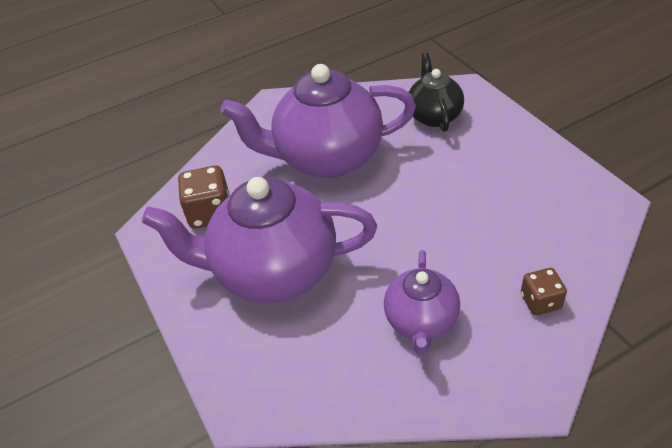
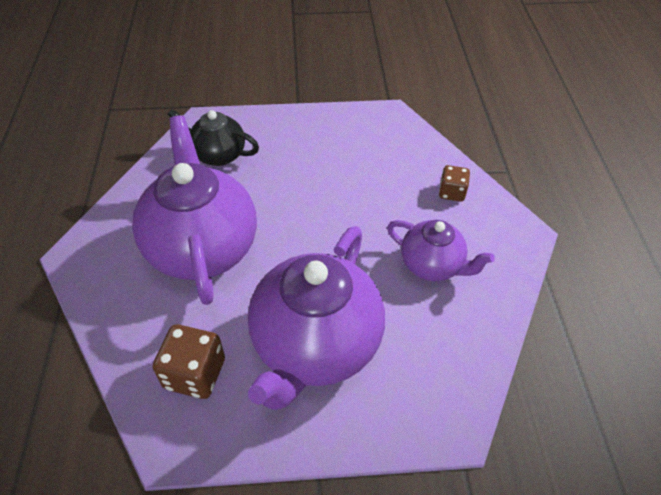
camera: 70 degrees left, 5 degrees up
(327, 158) = (202, 247): purple teapot -> purple teapot turned 150 degrees clockwise

